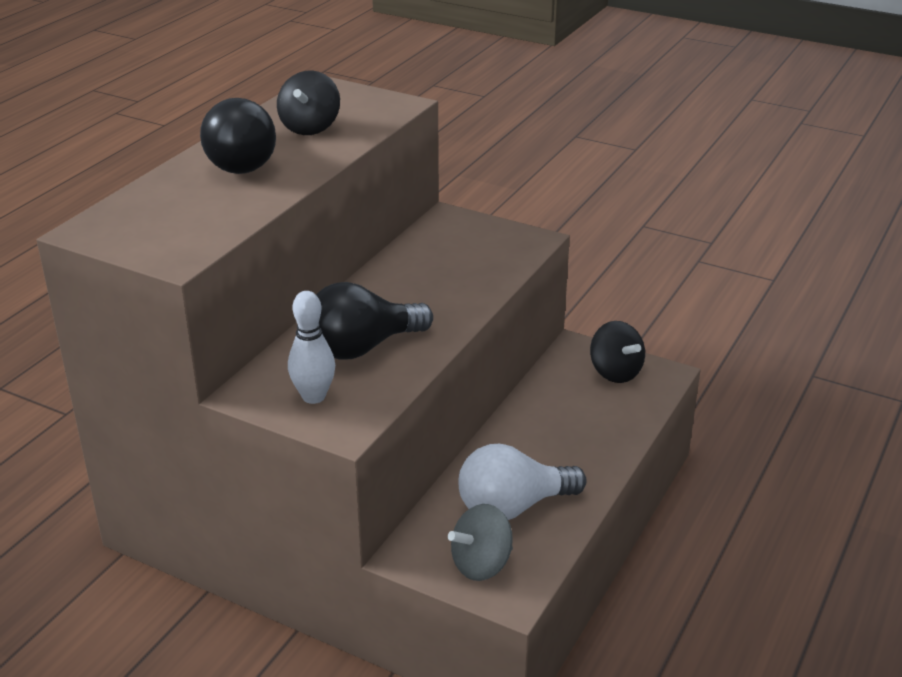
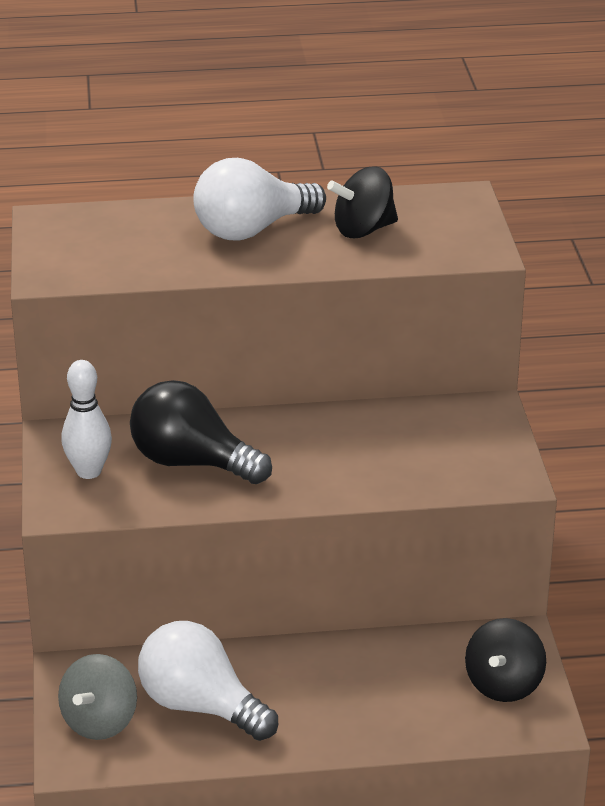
camera: 55 degrees right, 0 degrees up
(245, 162) = (252, 230): black light bulb -> white light bulb
(481, 564) = (99, 722): grey spinning top -> grey spinning top turned 90 degrees counterclockwise

